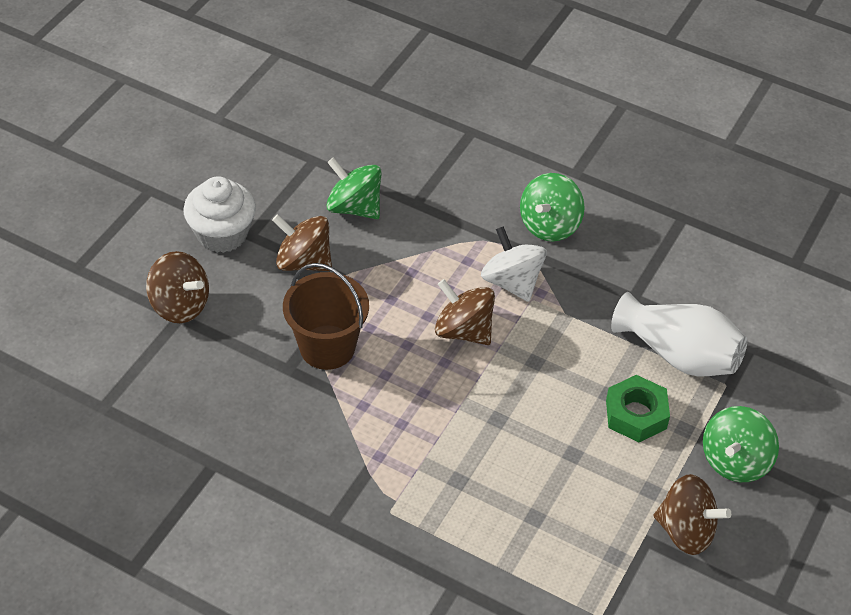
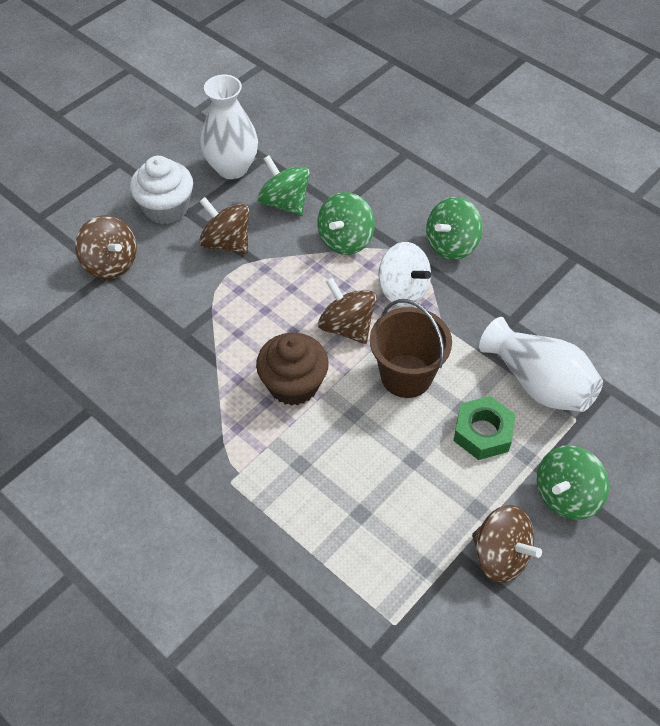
camera: 15 degrees right, 5 degrees up
(282, 177) = (232, 168): none -> white vase
(327, 347) = (223, 321): brown bucket -> brown bucket (406, 376)
(425, 400) = (293, 384): none -> brown cupcake
(434, 238) = (345, 240): none -> green spinning top
(512, 282) = (403, 290): white spinning top -> white spinning top turned 150 degrees clockwise

